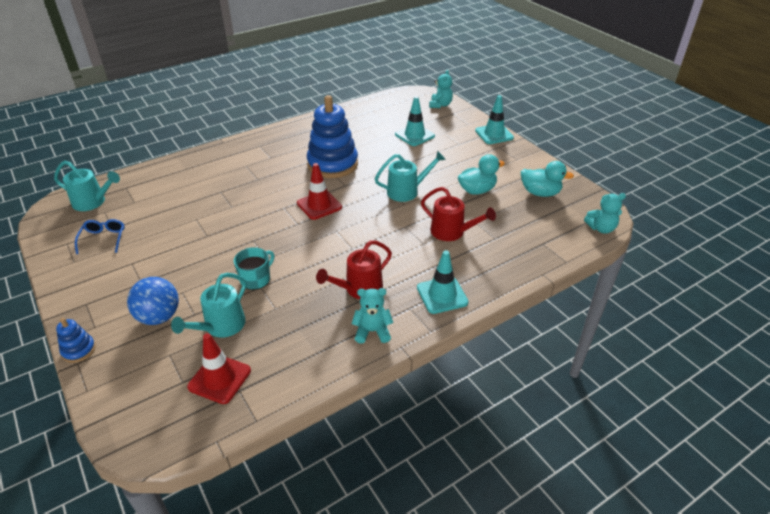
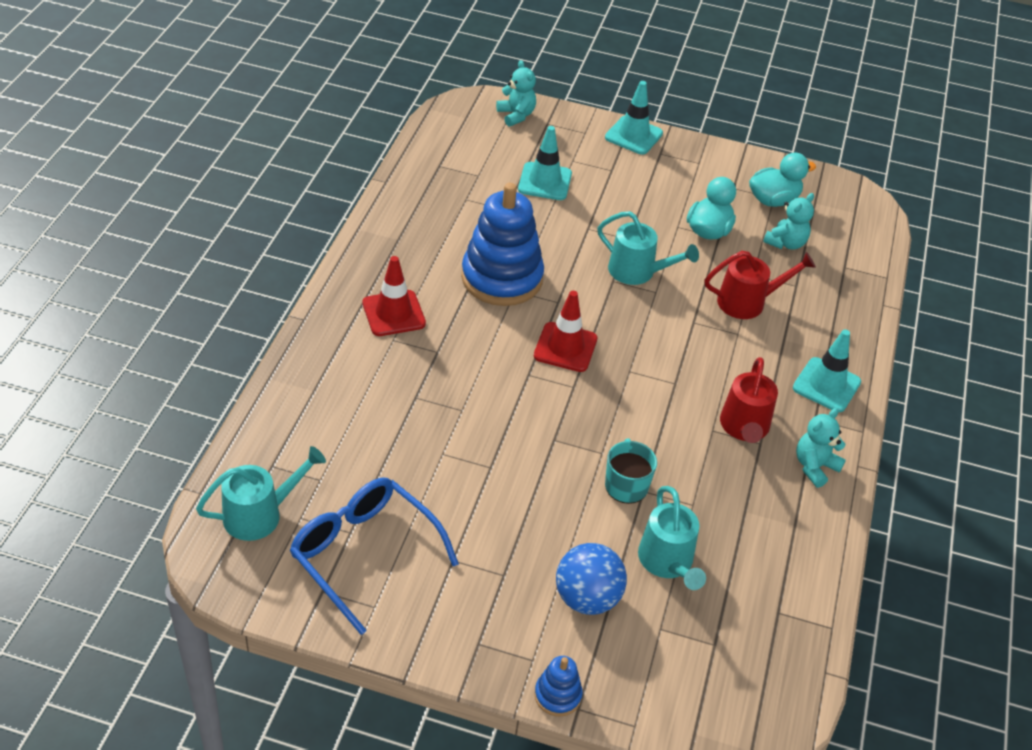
camera: 45 degrees left, 5 degrees up
(103, 239) = (363, 553): blue glasses -> blue glasses, size x1.90
(219, 379) = (745, 615): red traffic cone -> red traffic cone (393, 313)
(407, 191) = (638, 272): turquoise watering can -> turquoise watering can turned 90 degrees clockwise
(601, 228) = (874, 217): turquoise teddy bear -> turquoise teddy bear (786, 243)

